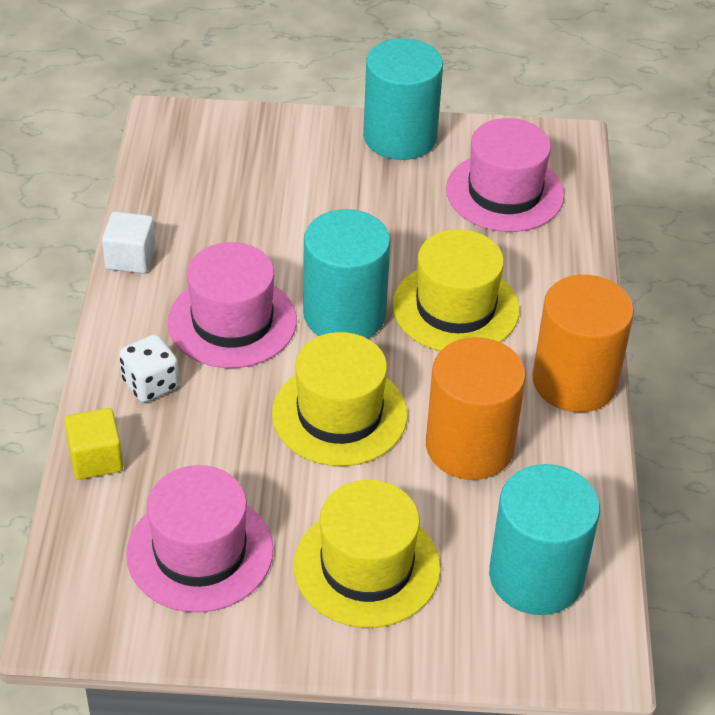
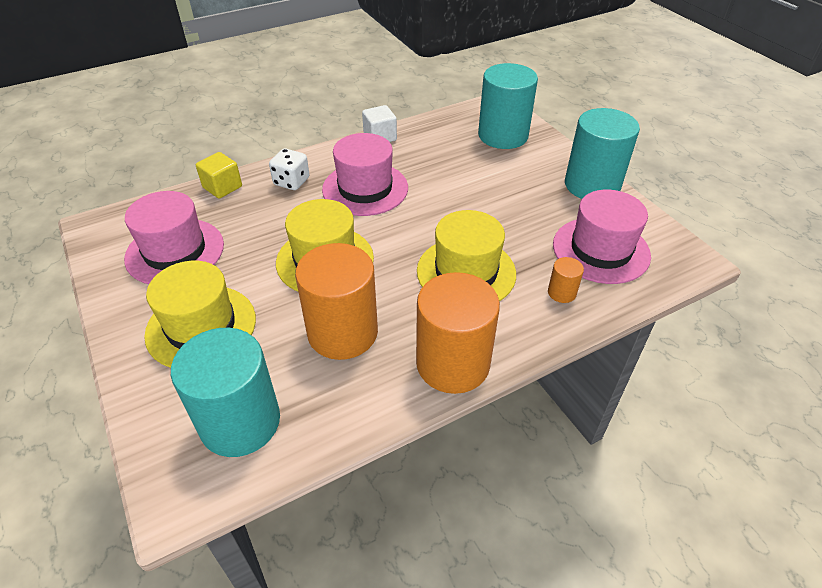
camera: 60 degrees right, 0 degrees up
(344, 314) = (412, 227): turquoise cylinder -> turquoise cylinder (503, 135)
(541, 254) = (562, 292): none -> orange cylinder

